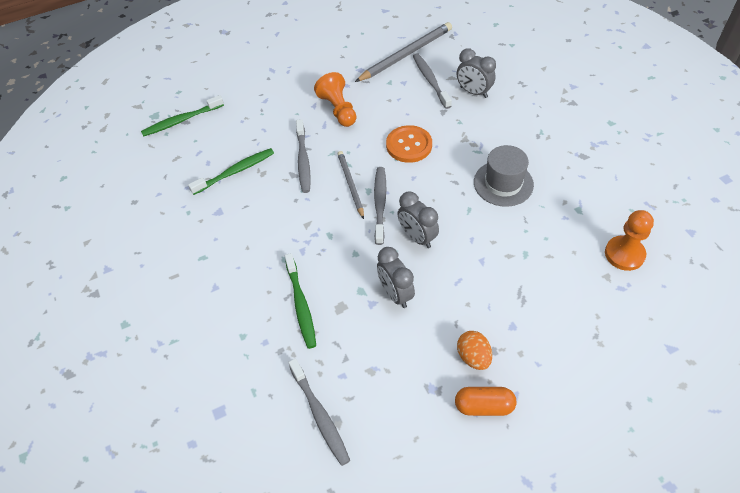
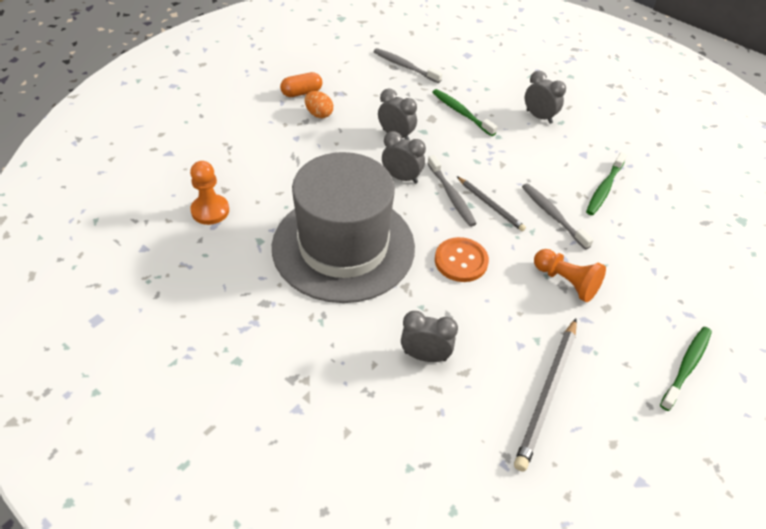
camera: 150 degrees right, 5 degrees down
(181, 120) = (709, 222): green toothbrush -> green toothbrush (686, 366)
(219, 271) = (539, 117): none -> grey clock
(430, 80) = (488, 358): grey toothbrush -> none
(503, 183) = (343, 246): grey hat -> grey hat, size x2.20

